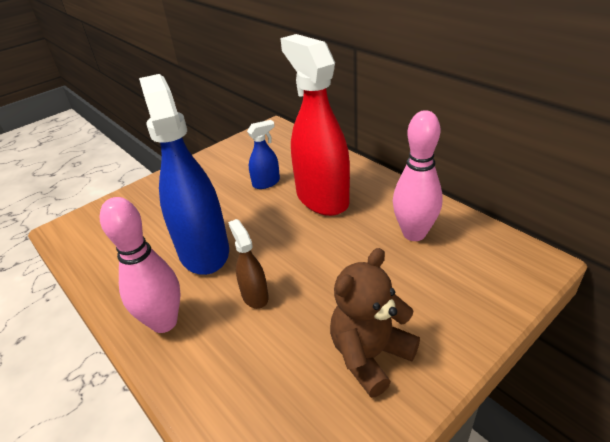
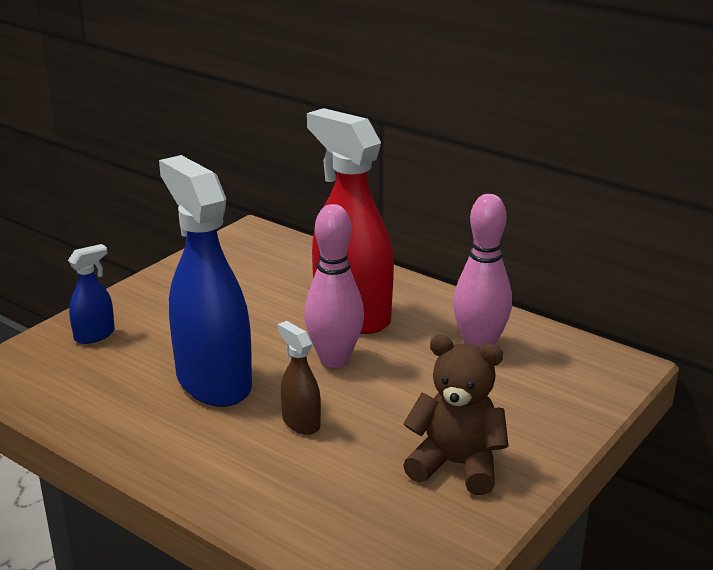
camera: 15 degrees left, 10 degrees down
(164, 322) = (195, 457): pink bowling pin -> pink bowling pin (334, 359)
(266, 183) = (269, 300): blue spray bottle -> blue spray bottle (95, 335)
(370, 355) = (456, 465): brown teddy bear -> brown teddy bear turned 75 degrees clockwise

